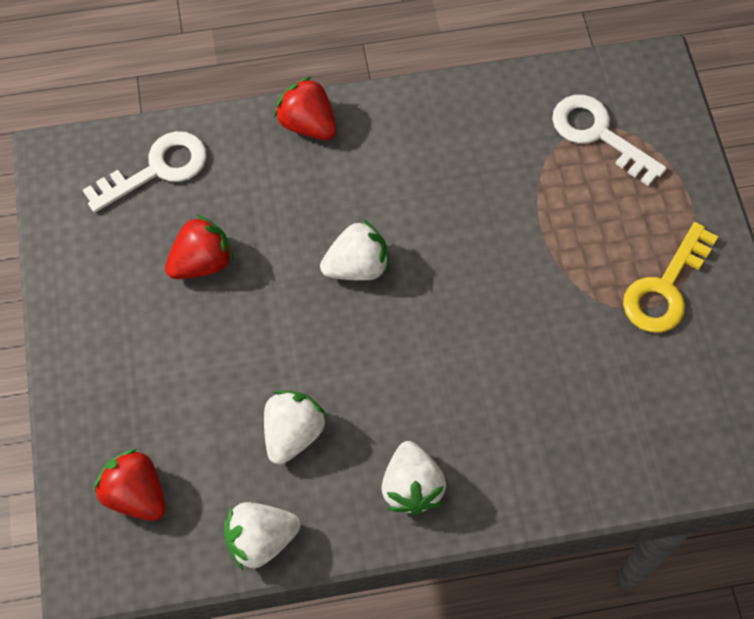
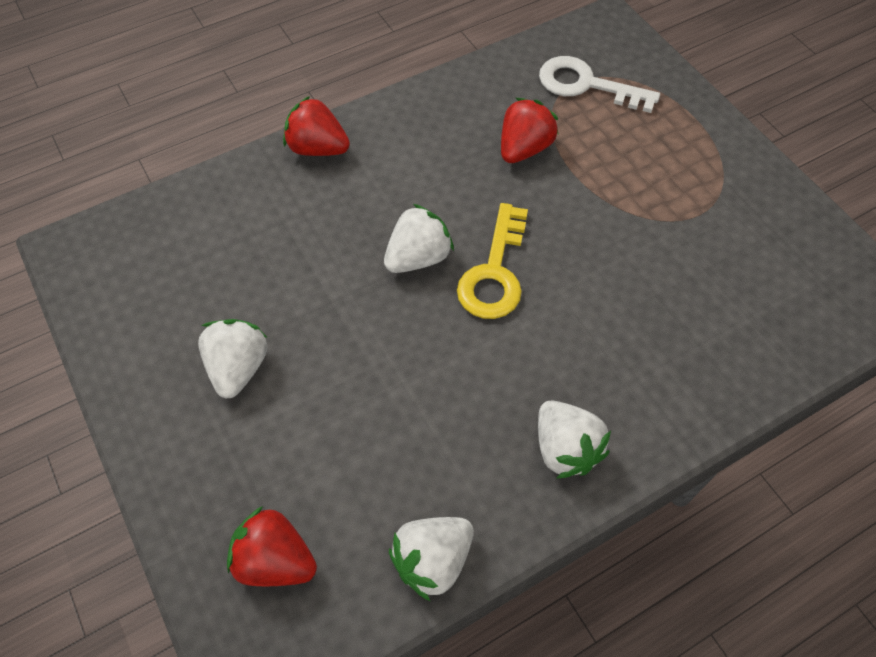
camera: 20 degrees left, 5 degrees down
(157, 169) = (181, 228): white key -> none
(202, 262) = (260, 300): red strawberry -> red strawberry (524, 149)
(293, 434) = (421, 437): white strawberry -> white strawberry (238, 368)
(665, 288) = (709, 191): yellow key -> yellow key (494, 272)

